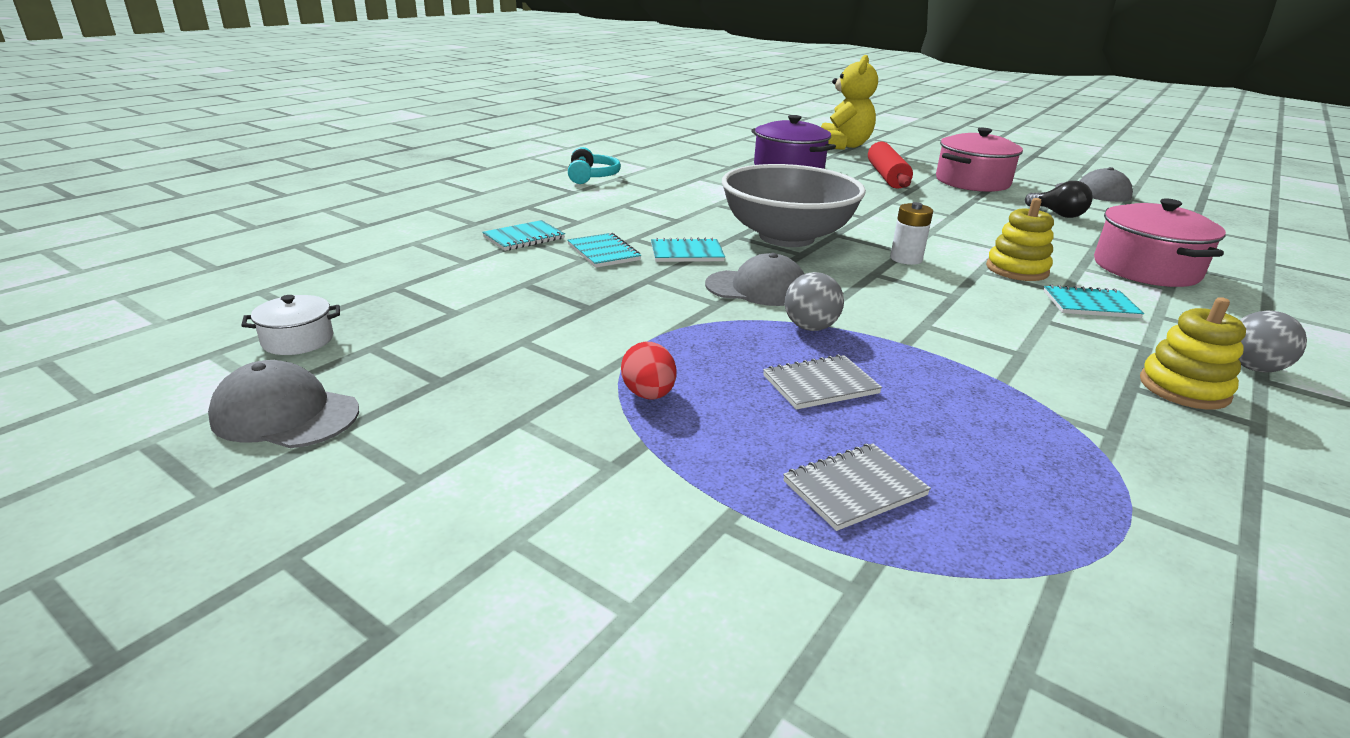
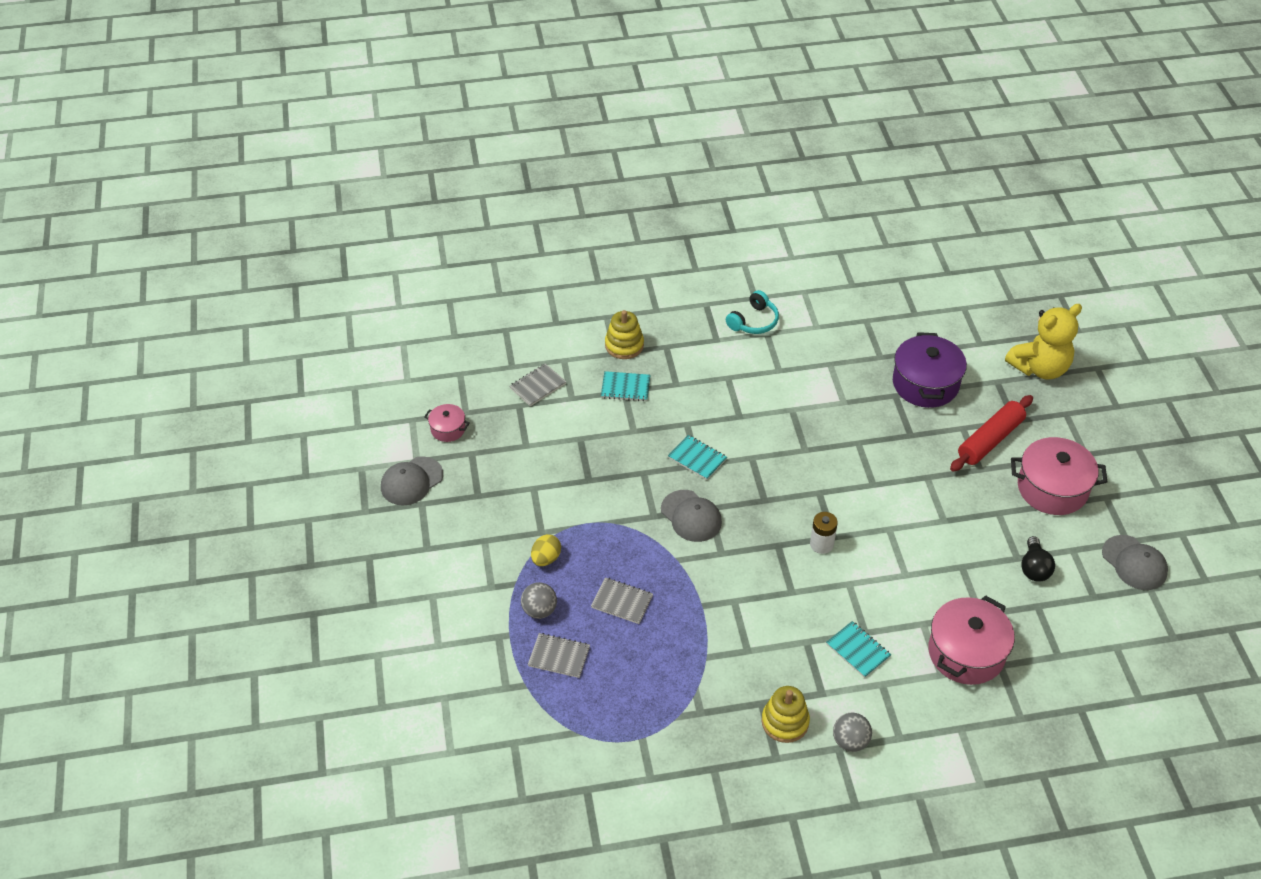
camera: 45 degrees right, 20 degrees up
(285, 414) = (411, 481): grey cap -> grey cap turned 105 degrees counterclockwise
(298, 340) = (448, 429): white pot -> pink pot
(403, 267) = (537, 386): none -> grey notebook
(603, 252) = (652, 430): turquoise notebook -> none
(648, 394) = (546, 558): red egg -> yellow egg
(786, 237) = (781, 477): grey bowl -> none
(810, 327) = (673, 564): grey ball -> grey ball (539, 610)
(1017, 270) = (874, 598): yellow stacking toy -> yellow stacking toy (624, 345)

